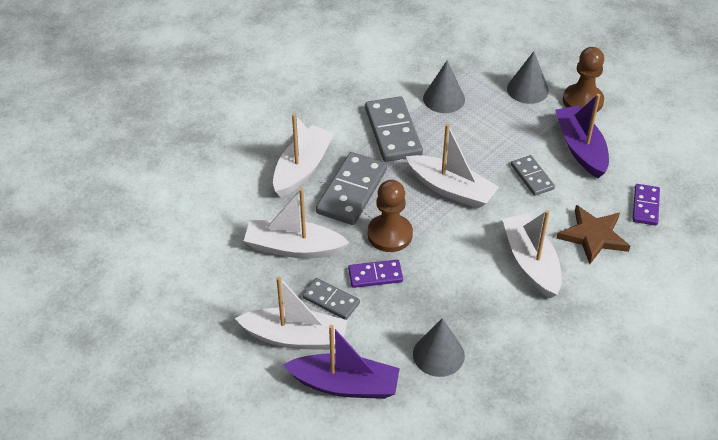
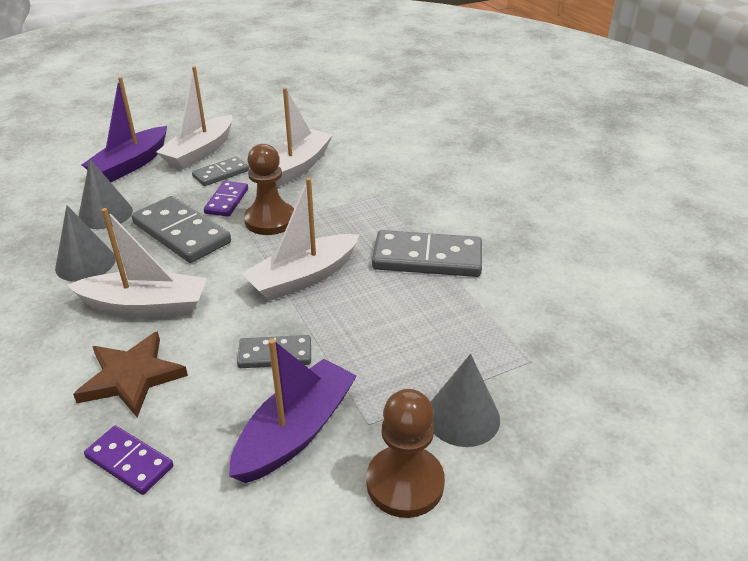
camera: 110 degrees right, 10 degrees down
(302, 168) = (400, 189): white boat -> none
(351, 191) = (348, 210): grey domino -> grey domino (181, 233)
(444, 98) = (474, 317): grey cone -> grey cone (85, 263)
(580, 148) = (296, 432): purple boat -> purple boat turned 60 degrees counterclockwise

